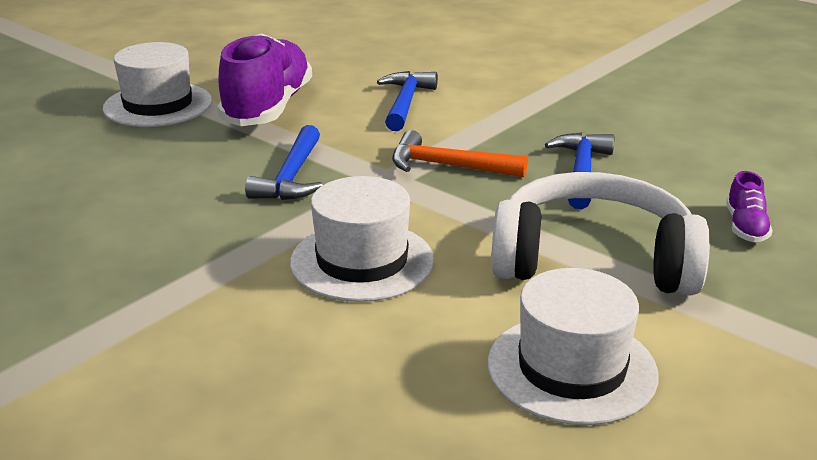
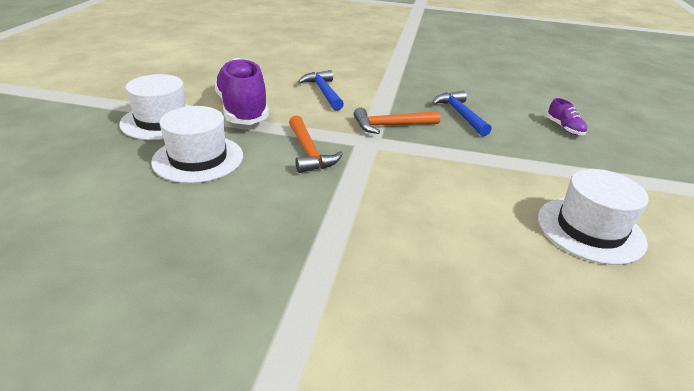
camera: 30 degrees left, 5 degrees up
(292, 177) = (309, 152): blue hammer -> orange hammer
(362, 261) = (413, 197): white hat -> white hat (198, 158)
(593, 260) = (525, 163): white headphones -> none

